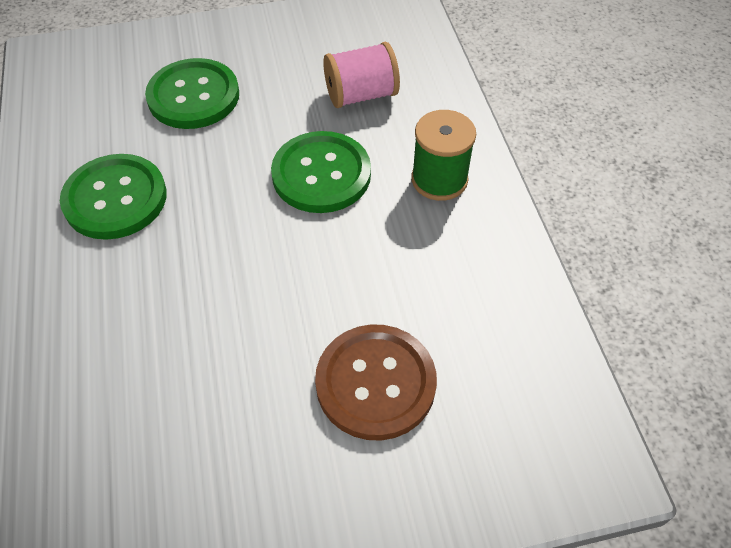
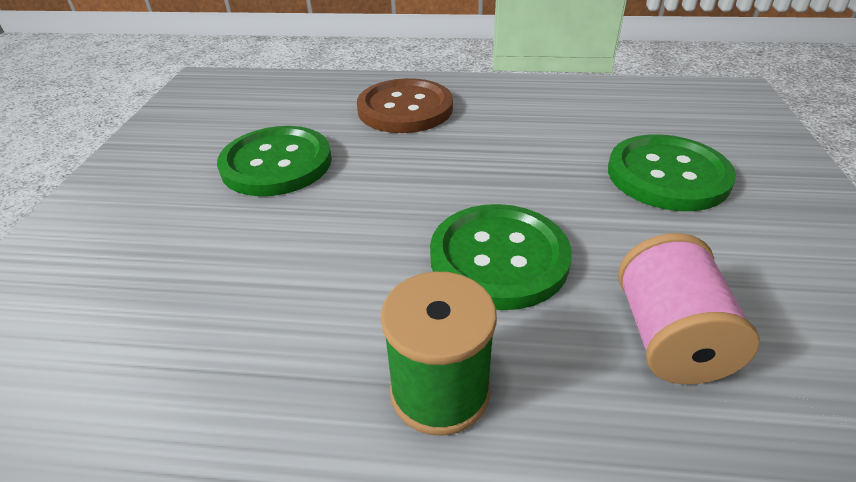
camera: 110 degrees right, 15 degrees down
(115, 199) = (513, 121): green button -> green button (276, 164)
(375, 383) = (187, 243): brown button -> brown button (405, 109)

